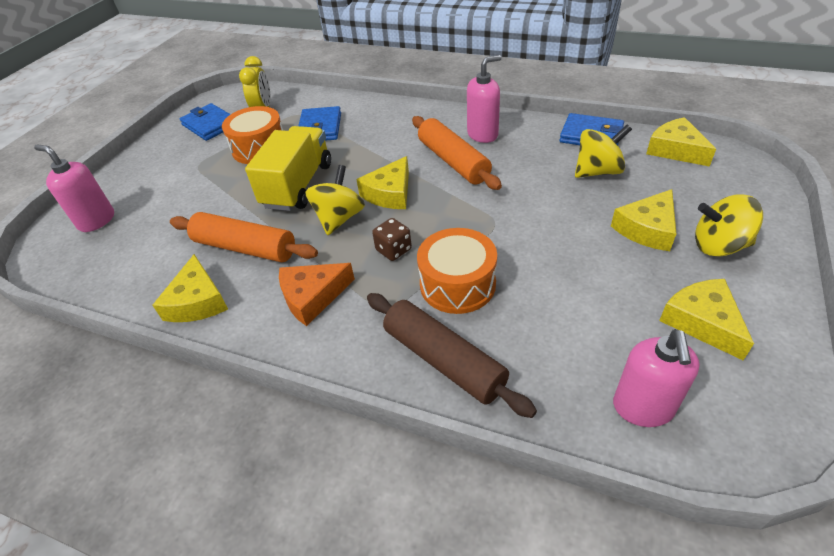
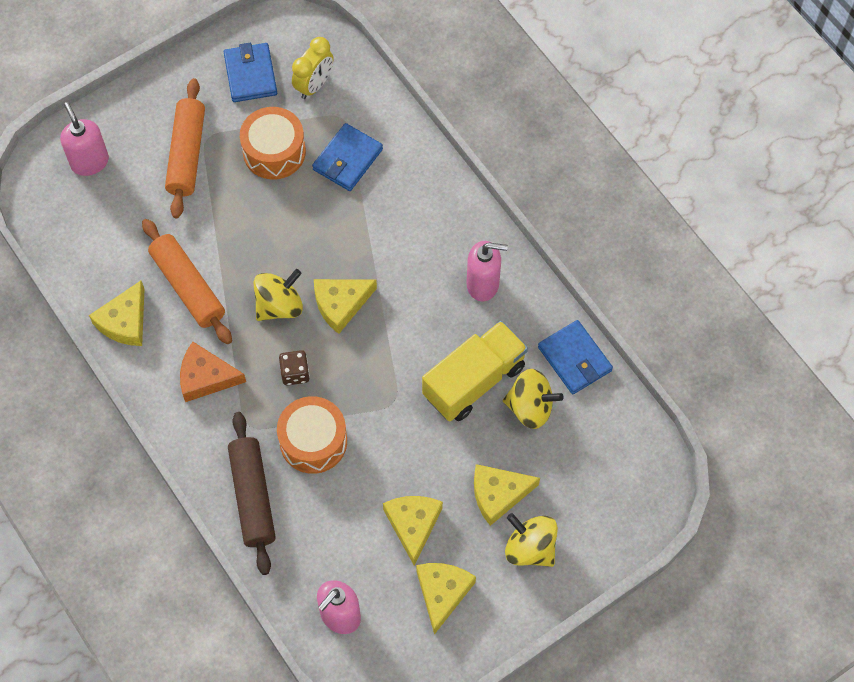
camera: 30 degrees right, 20 degrees up
(298, 185) = (274, 236): yellow truck -> yellow truck (474, 381)
(453, 161) = (425, 302): orange rolling pin -> orange rolling pin (187, 154)
(675, 150) = (623, 432): yellow cheese -> yellow cheese (413, 525)

